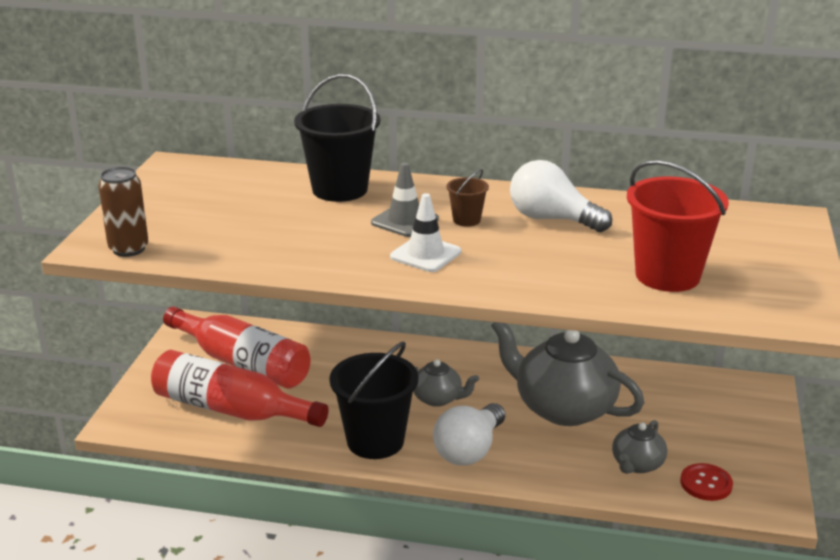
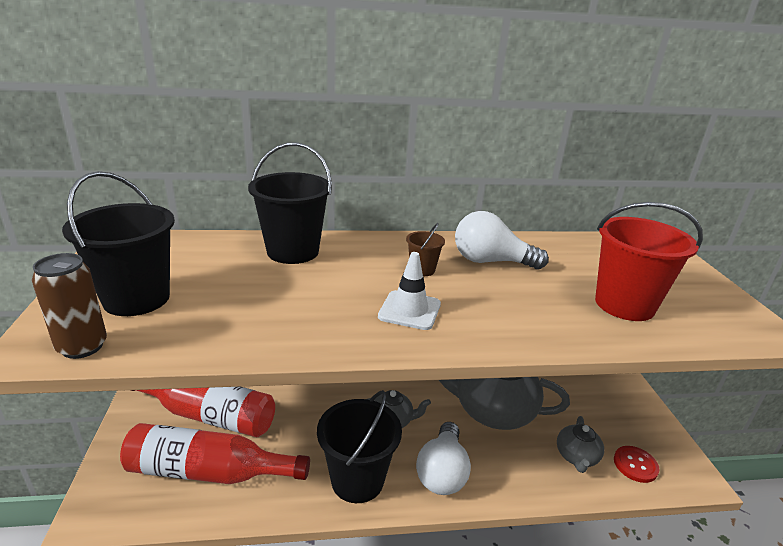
camera: 20 degrees left, 0 degrees up
(178, 217) = (136, 299): none -> black bucket
(405, 221) = (369, 277): grey traffic cone -> none

